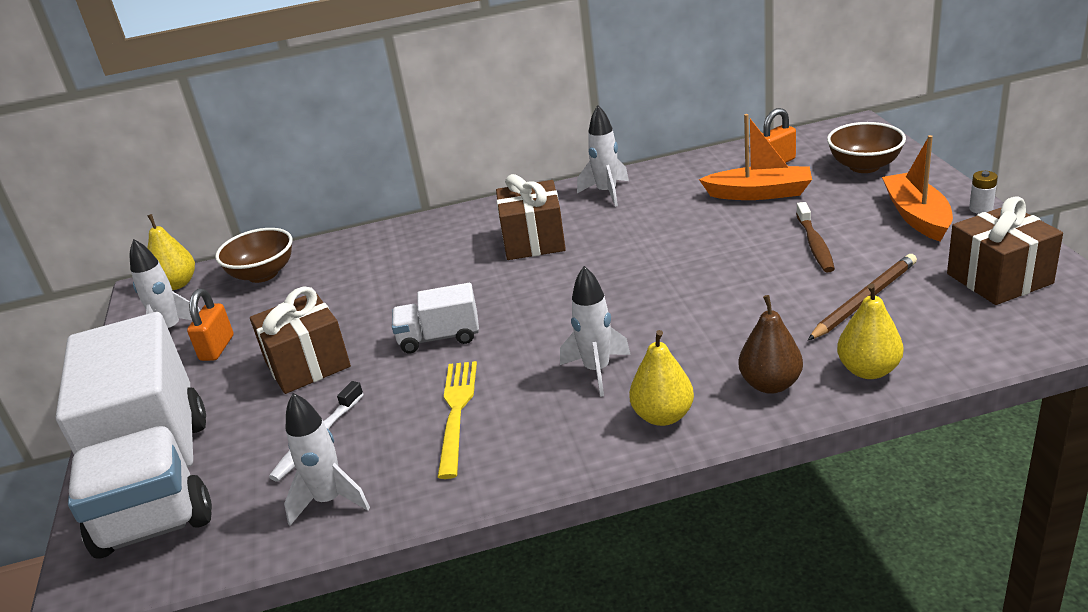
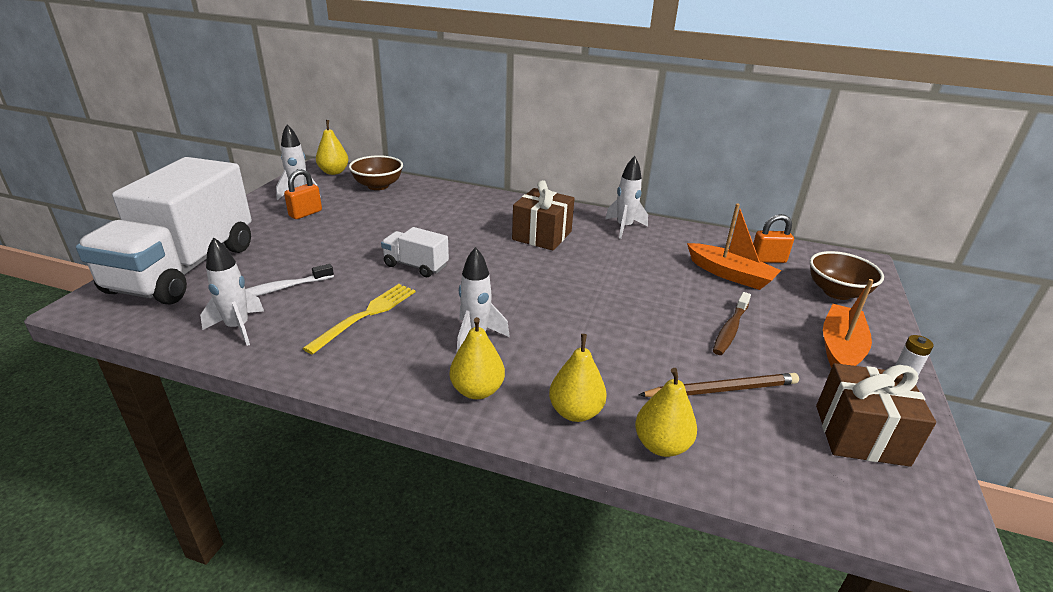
camera: 25 degrees right, 0 degrees up
(307, 364) = (332, 245): brown gift -> none
(770, 384) = (575, 412): brown pear -> yellow pear

